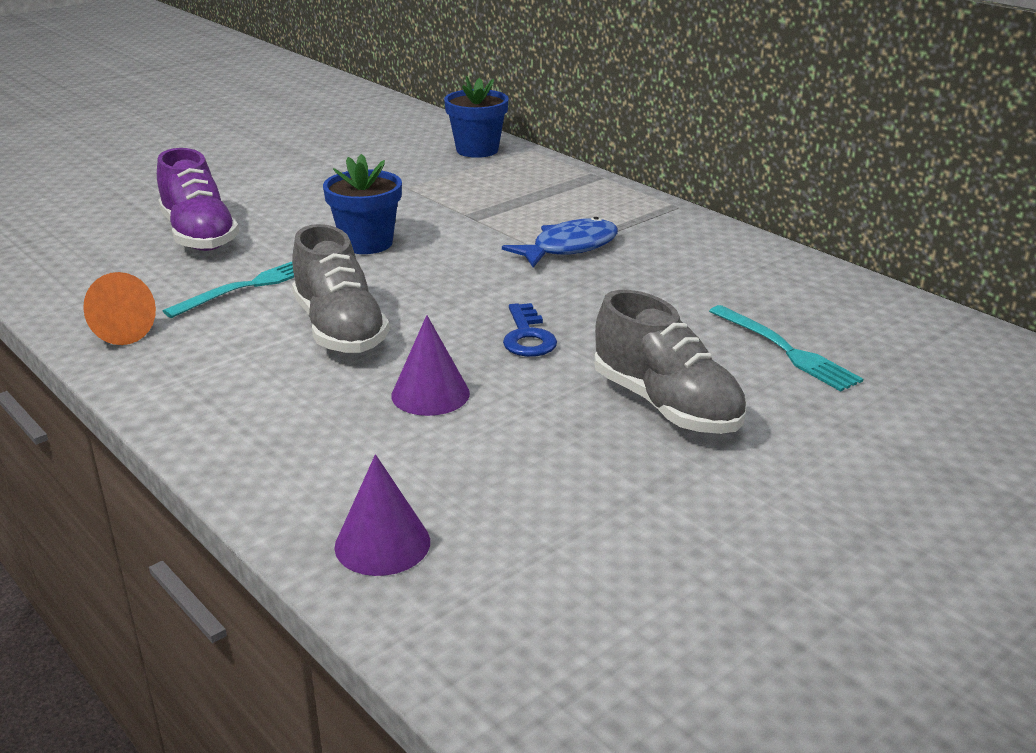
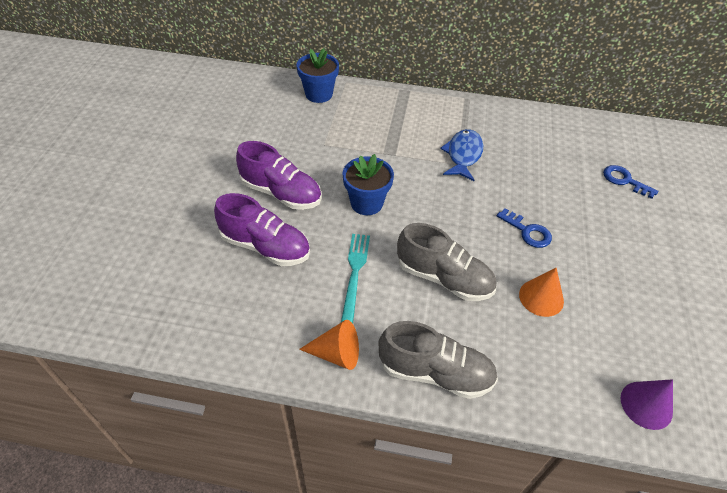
camera: 40 degrees left, 20 degrees up
(289, 206) = (281, 193): none -> purple shoe
(430, 394) = (541, 297): purple cone -> orange cone
(666, 405) = (629, 243): grey shoe -> grey shoe (435, 372)
(785, 350) = (624, 180): turquoise fork -> blue key

